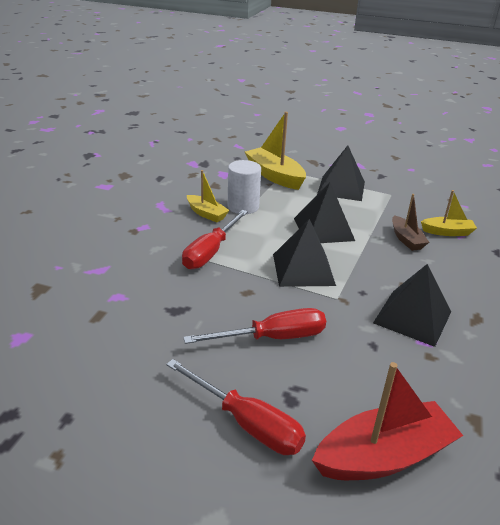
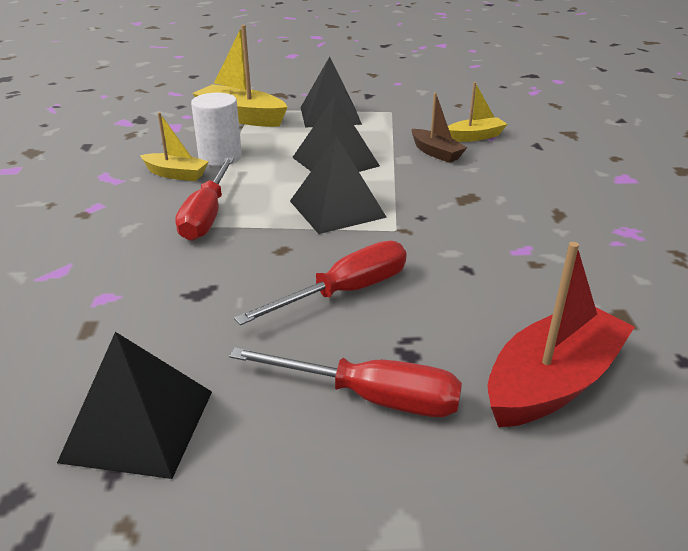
camera: 20 degrees left, 0 degrees up
(412, 317) = (492, 229): black pyramid -> black pyramid (139, 425)

